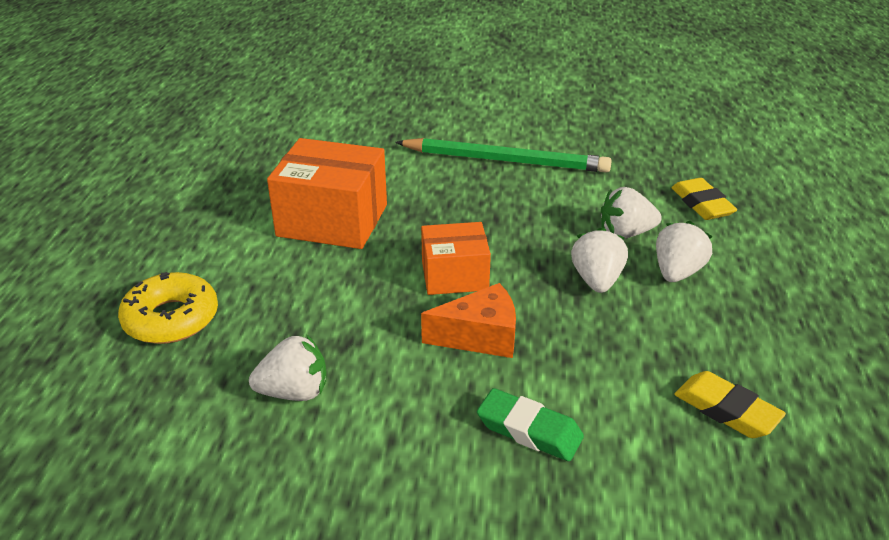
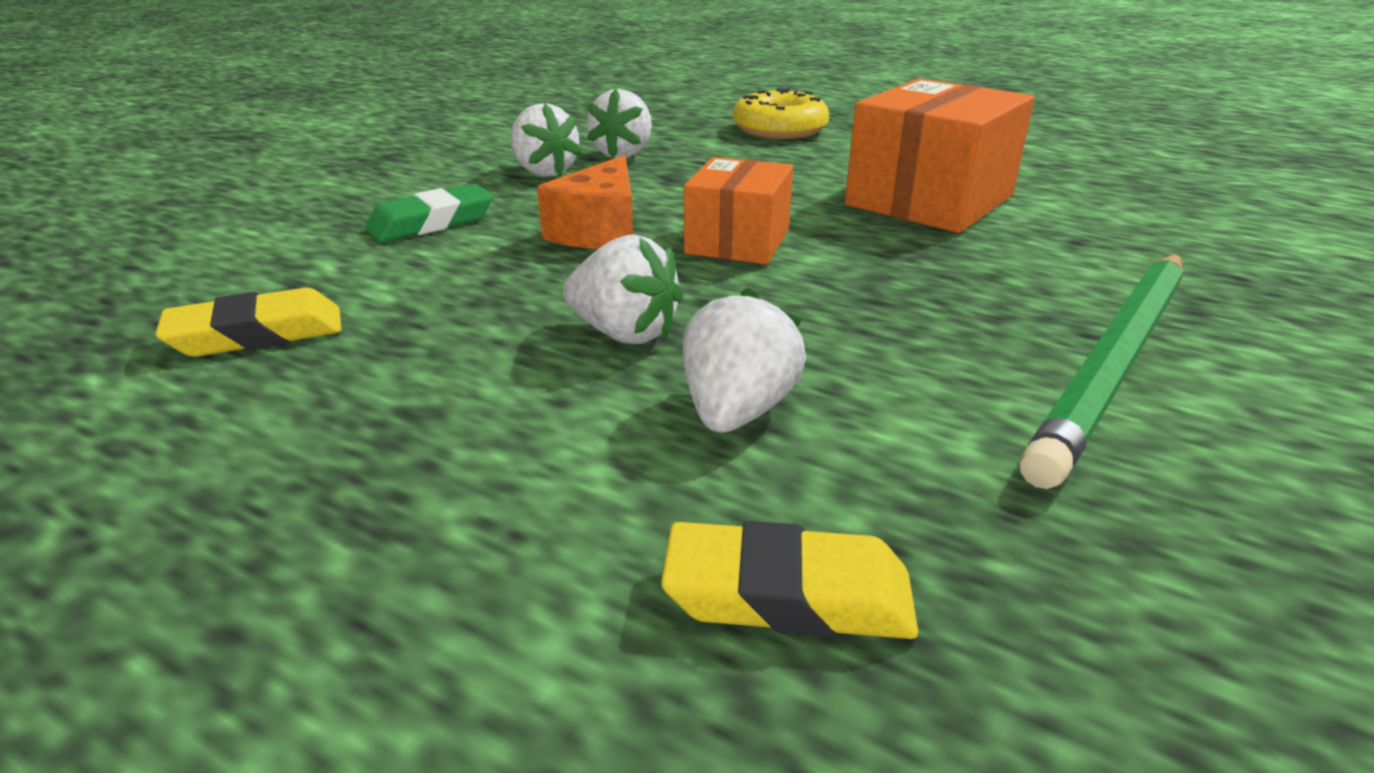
camera: 115 degrees right, 5 degrees down
(677, 272) = (560, 420): white strawberry -> white strawberry (544, 172)

